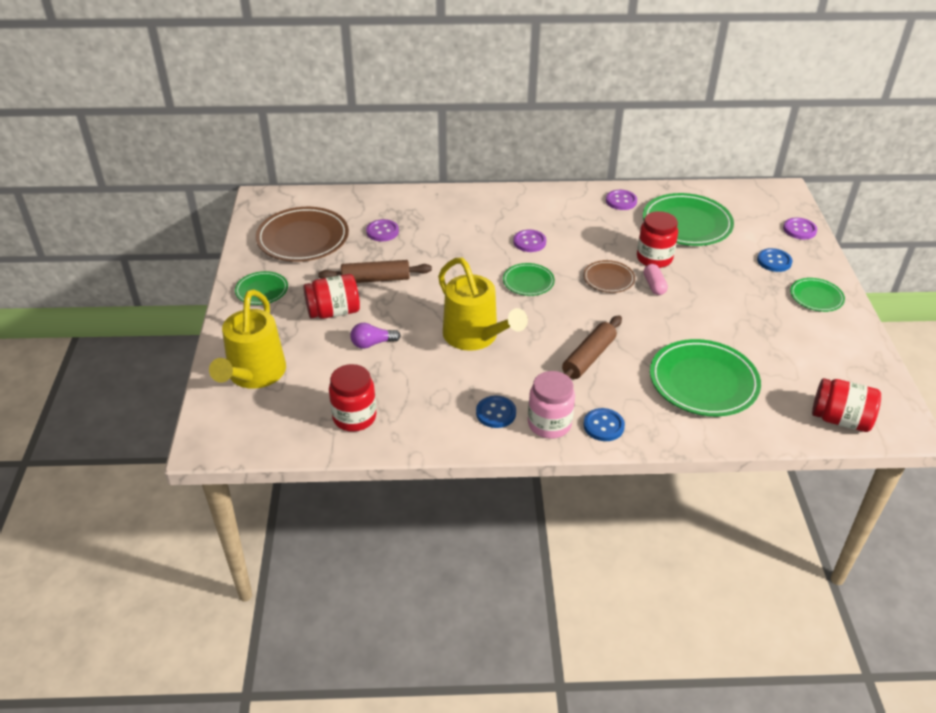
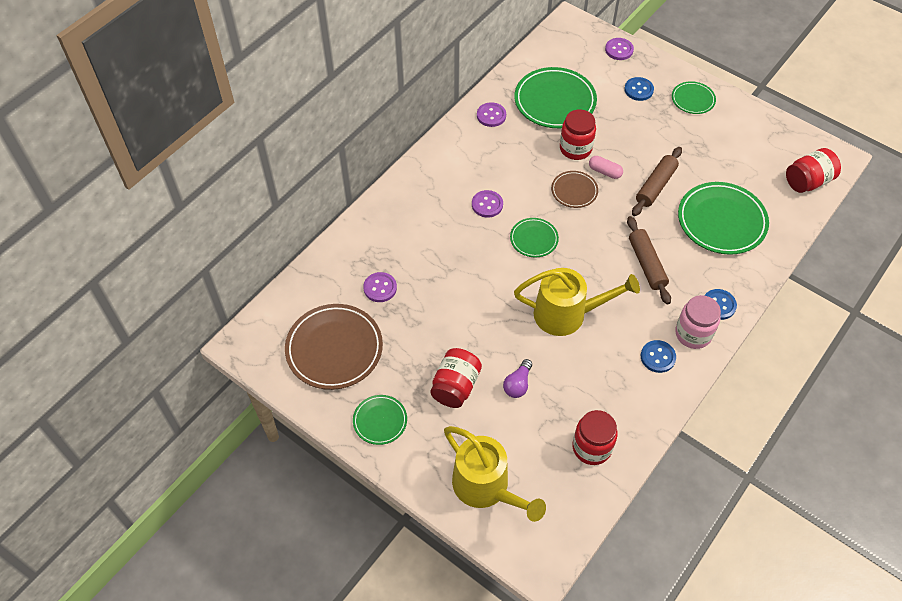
camera: 50 degrees left, 15 degrees up
(375, 279) = (440, 332): brown rolling pin -> brown rolling pin (655, 186)

